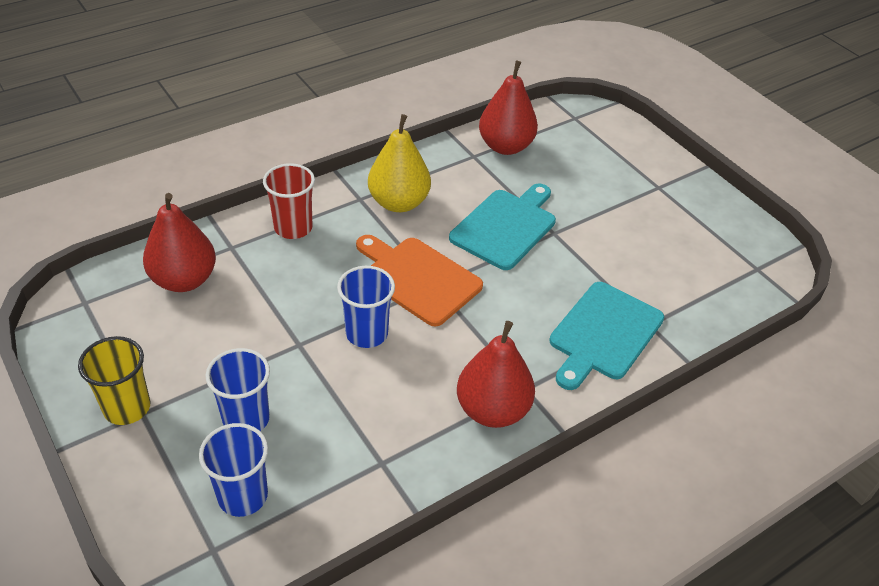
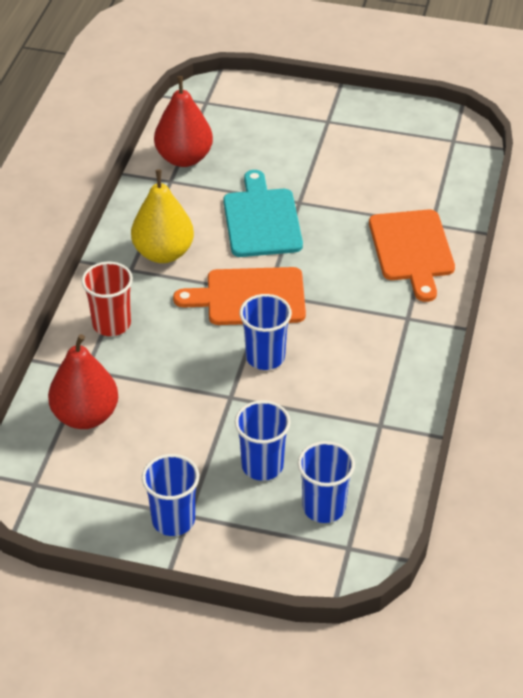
camera: 40 degrees left, 0 degrees up
(127, 407) = (173, 520): yellow cup -> blue cup
(492, 410) = (404, 345): red pear -> none
(603, 334) = (412, 250): turquoise cutting board -> orange cutting board

